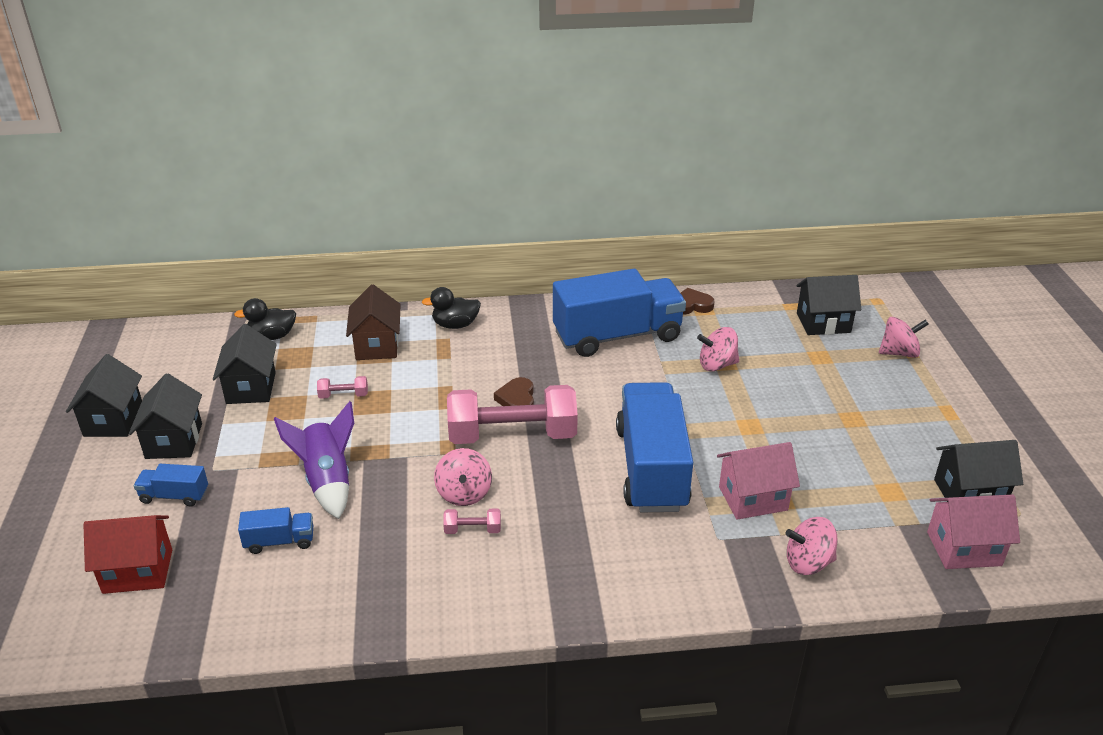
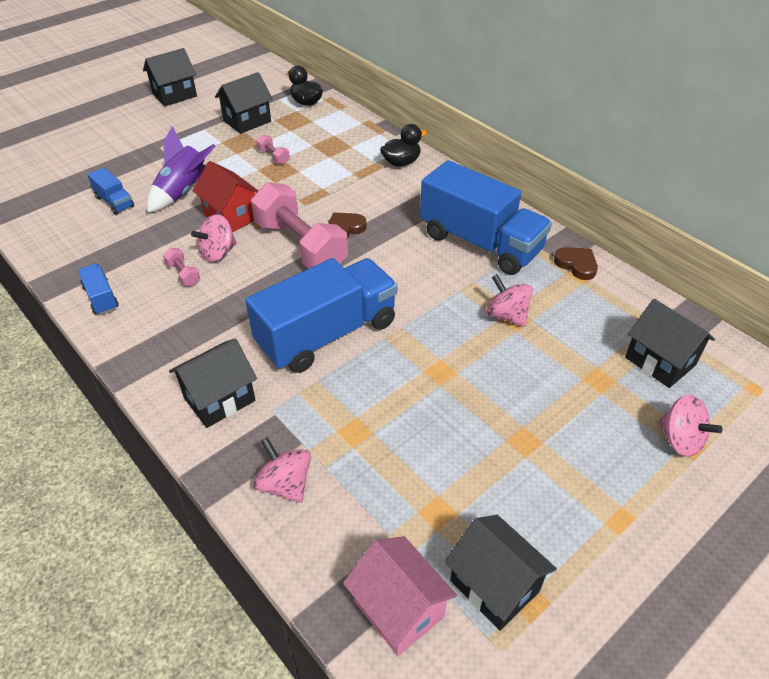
camera: 55 degrees right, 10 degrees up
(138, 571) = (56, 167): red house -> red house (231, 216)
(174, 441) = (174, 122): black house -> black house (219, 399)
(174, 496) = (126, 147): blue truck -> blue truck (101, 298)
(377, 345) = (340, 143): brown house -> none
(455, 325) = (401, 162): black duck -> black duck turned 105 degrees clockwise
(753, 498) = (342, 412): pink house -> none

